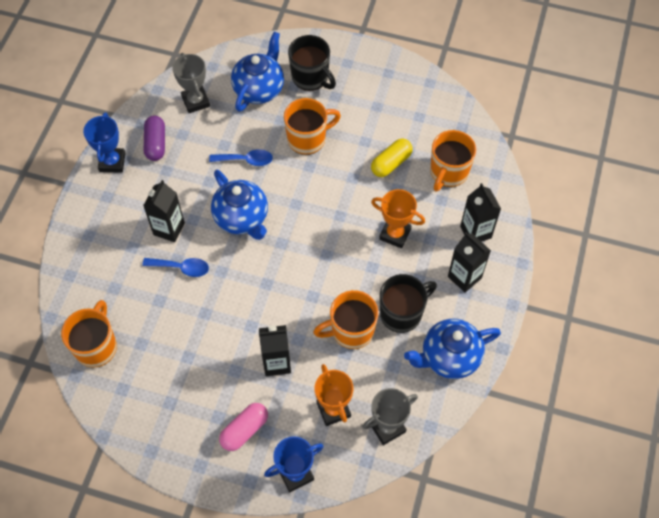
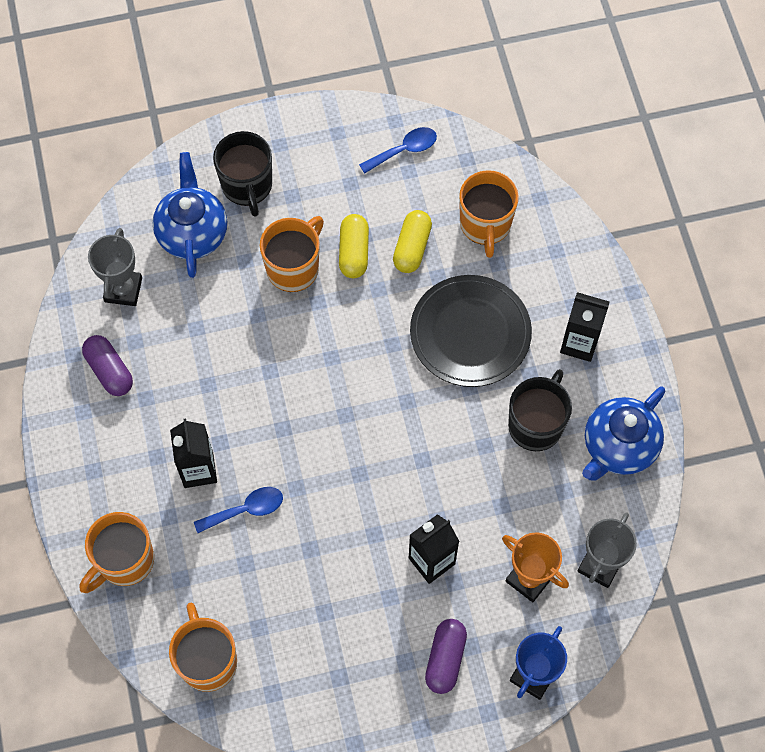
camera: 30 degrees left, 5 degrees up
(112, 162) = (70, 423): blue trophy -> none
(196, 101) = (123, 290): grey trophy -> grey trophy turned 60 degrees clockwise
(242, 218) = (278, 409): blue teapot -> none
(244, 430) = (445, 659): pink capsule -> purple capsule
(246, 160) = (236, 333): blue spoon -> blue spoon (404, 150)
(311, 78) = (247, 186): black mug -> black mug turned 60 degrees clockwise
(351, 148) = (354, 252): none -> yellow capsule
(351, 331) = (492, 476): orange mug -> orange mug (124, 561)
(395, 234) = (470, 333): orange trophy -> black plate
(475, 232) = (559, 282): black carton -> none

